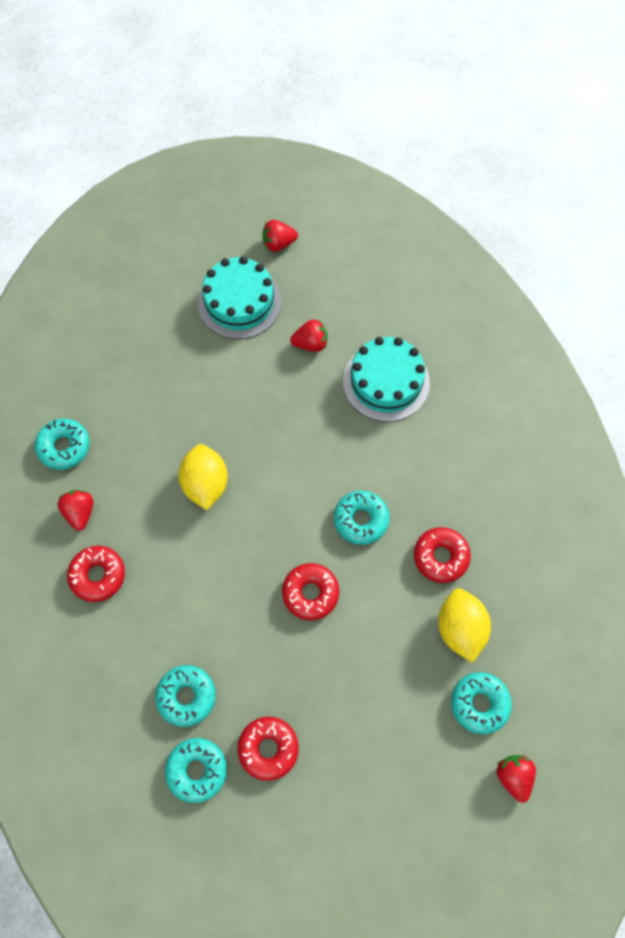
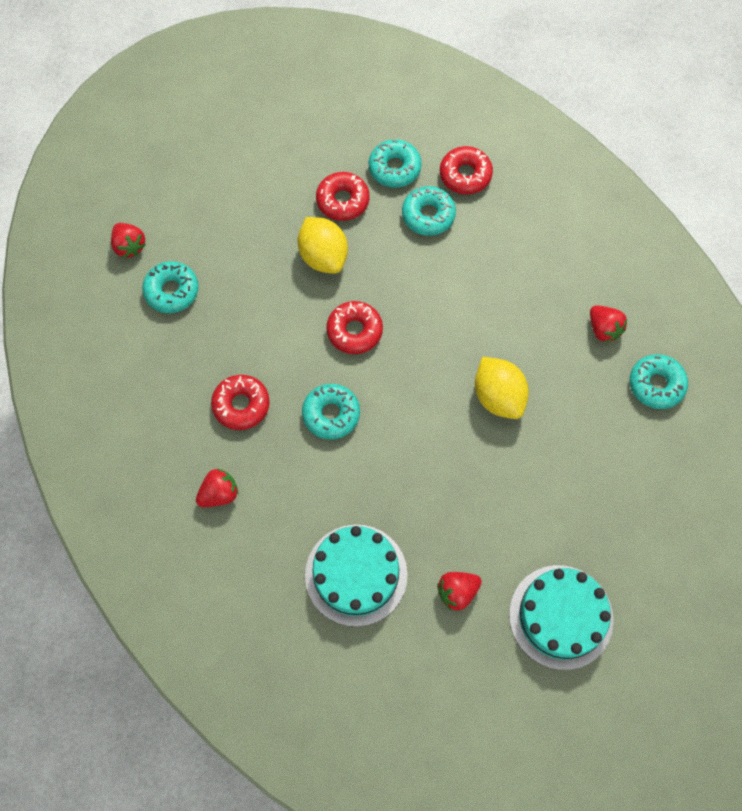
camera: 160 degrees right, 0 degrees up
(98, 575) = (555, 281): red donut -> red donut (465, 175)
(278, 244) = (551, 717): red strawberry -> red strawberry (219, 494)
(460, 628) = (205, 346): yellow lemon -> yellow lemon (323, 256)

